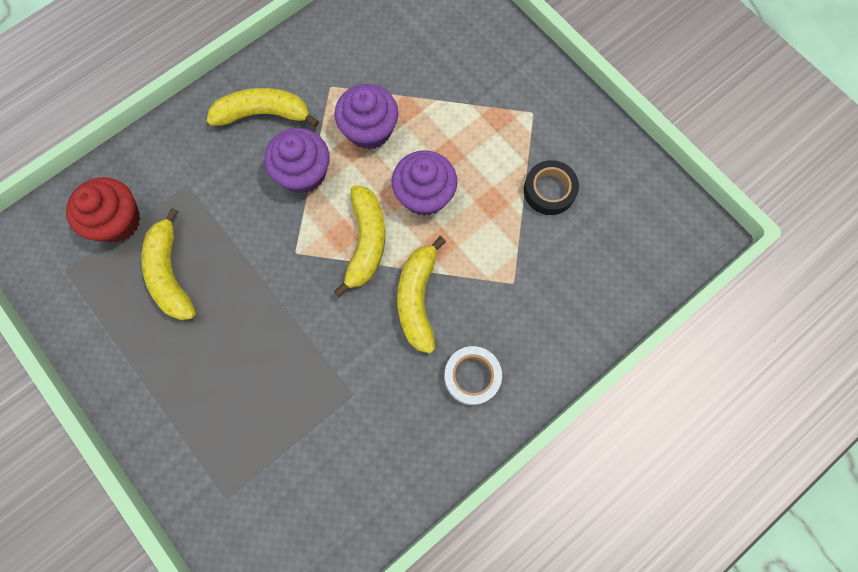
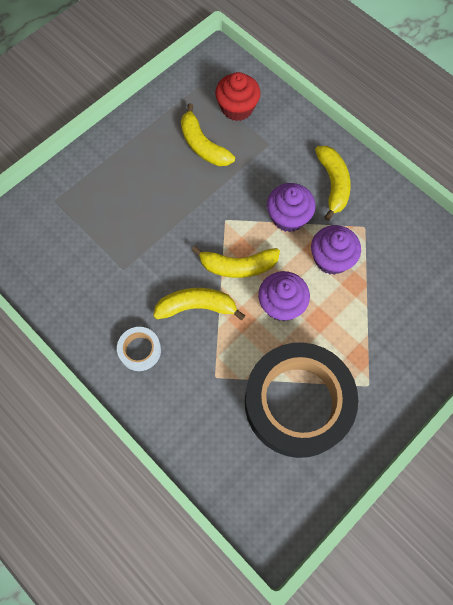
camera: 85 degrees right, 5 degrees down
(170, 273) = (203, 145): yellow banana -> yellow banana turned 105 degrees counterclockwise
(549, 190) = (298, 402): black tape -> black tape, size x2.46

